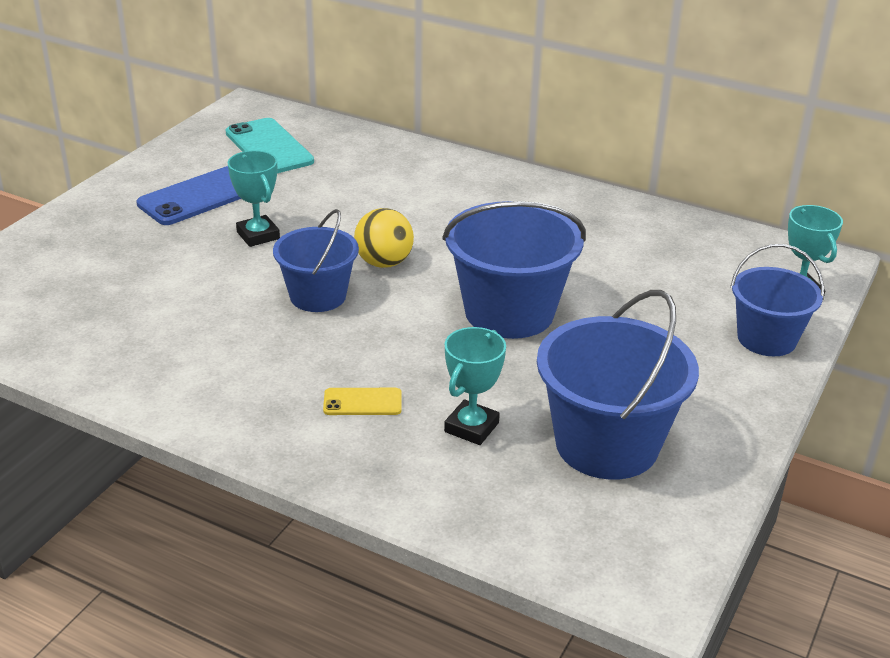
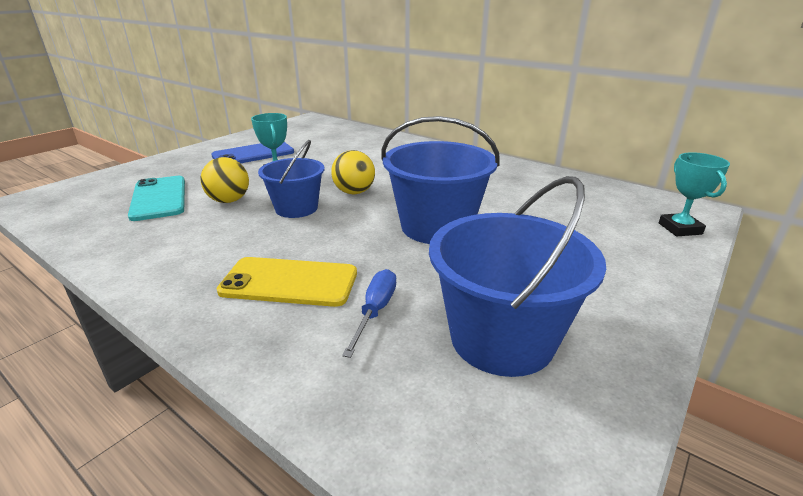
camera: 10 degrees right, 5 degrees down
(218, 289) = (229, 200): none -> yellow ball
(269, 147) = (311, 135): turquoise phone -> turquoise phone (159, 198)
(362, 402) = (289, 282): yellow phone -> yellow phone, size x1.89
(471, 427) = (375, 311): turquoise trophy -> blue screwdriver
(766, 339) = (657, 259): blue bucket -> none

